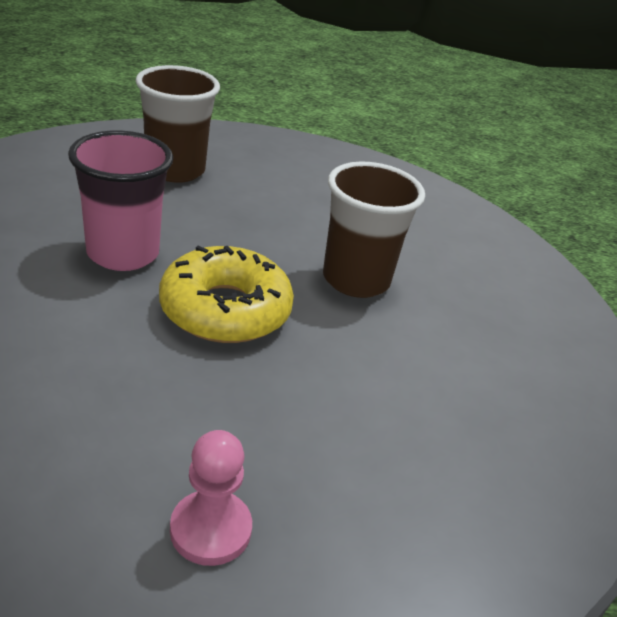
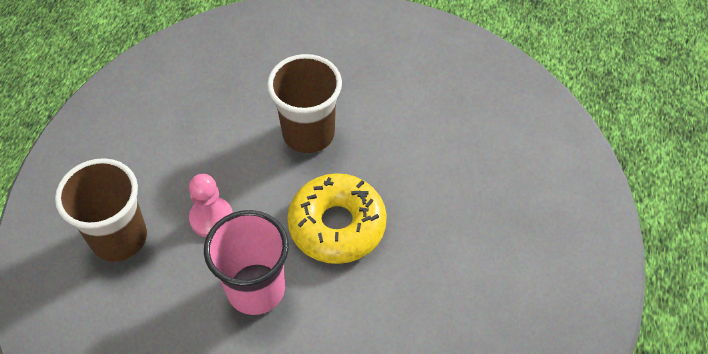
camera: 70 degrees left, 20 degrees up
(210, 529) = (529, 258): pink pawn -> pink pawn (211, 218)

